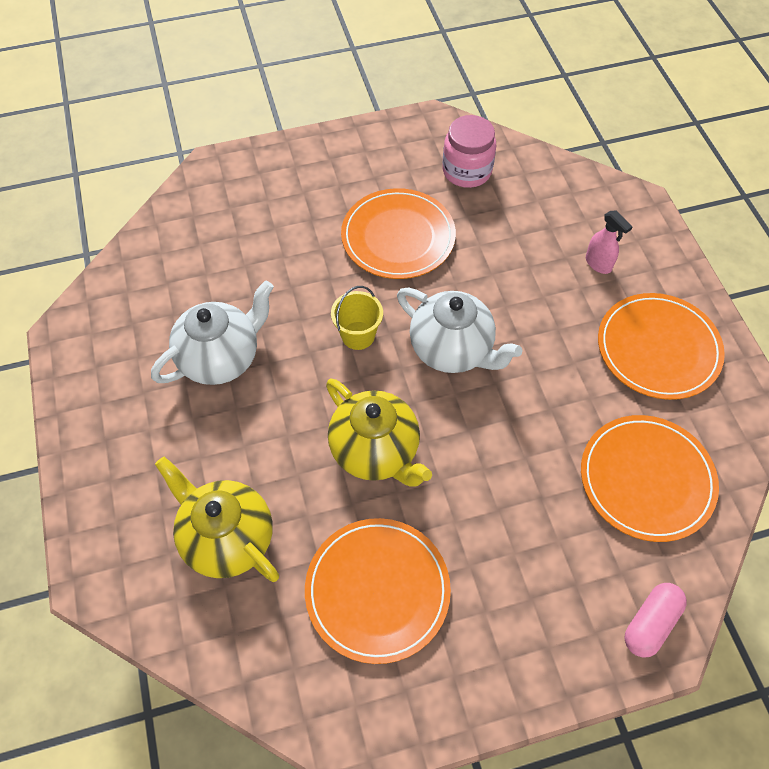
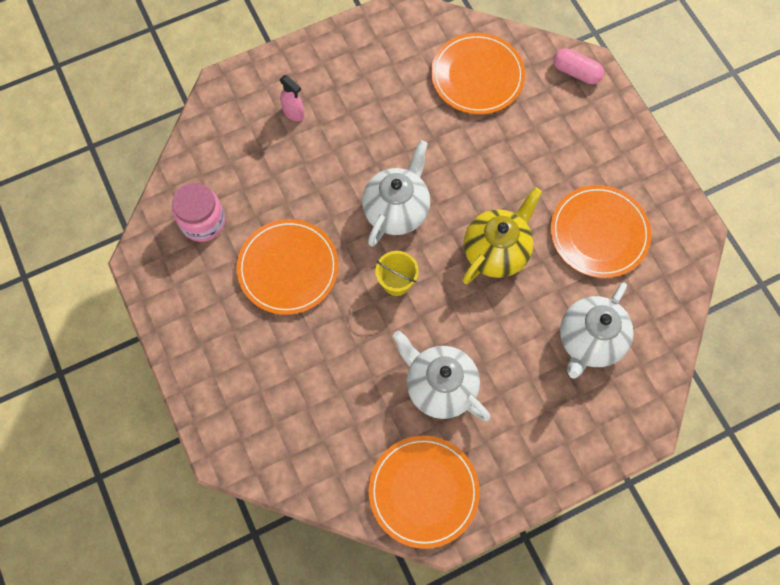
camera: 100 degrees left, 10 degrees up
(227, 538) = (589, 341): yellow teapot -> white teapot
(598, 264) = (294, 113): pink spray bottle -> pink spray bottle turned 90 degrees clockwise
(658, 348) = (368, 70): orange plate -> orange plate (423, 491)

